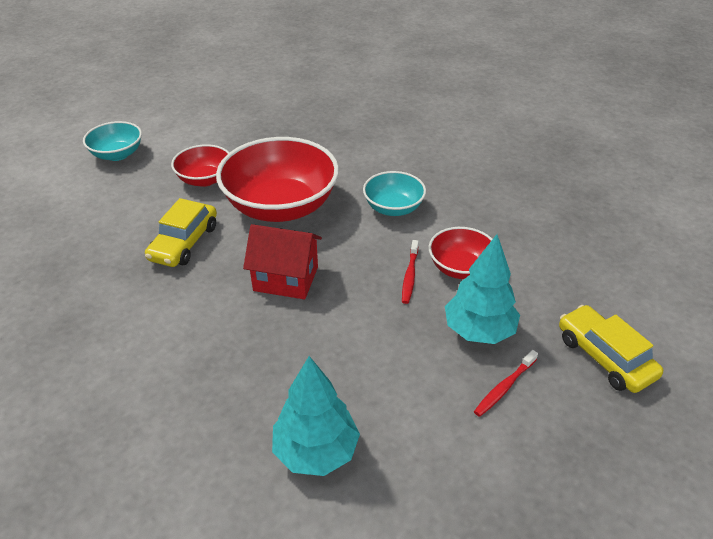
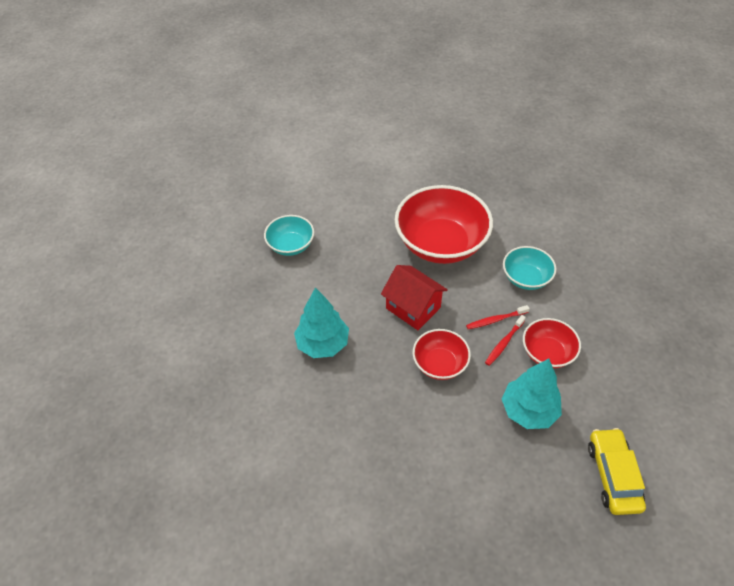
camera: 30 degrees right, 10 degrees up
(117, 154) = (346, 152): turquoise bowl -> turquoise bowl (291, 245)
(184, 243) = (358, 249): yellow car -> none
(205, 179) = (397, 198): red bowl -> red bowl (440, 364)
(316, 451) = (367, 446): turquoise tree -> turquoise tree (323, 344)
(504, 387) = (519, 462): red toothbrush -> red toothbrush (495, 320)

